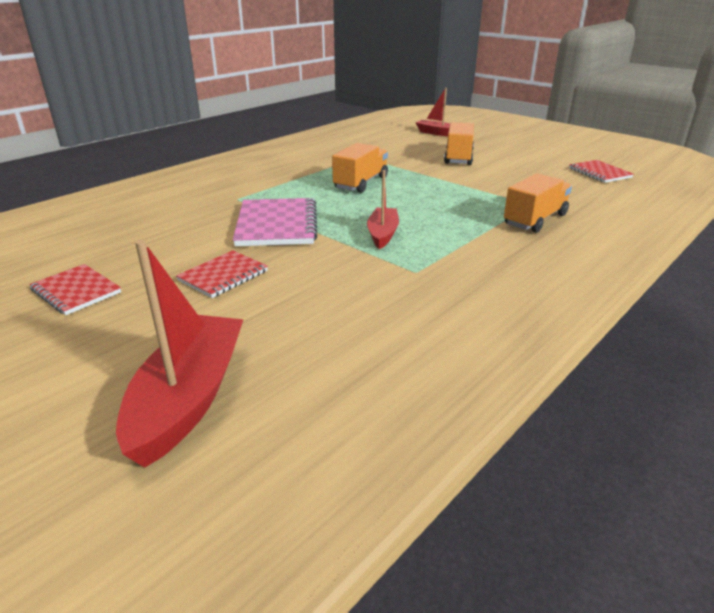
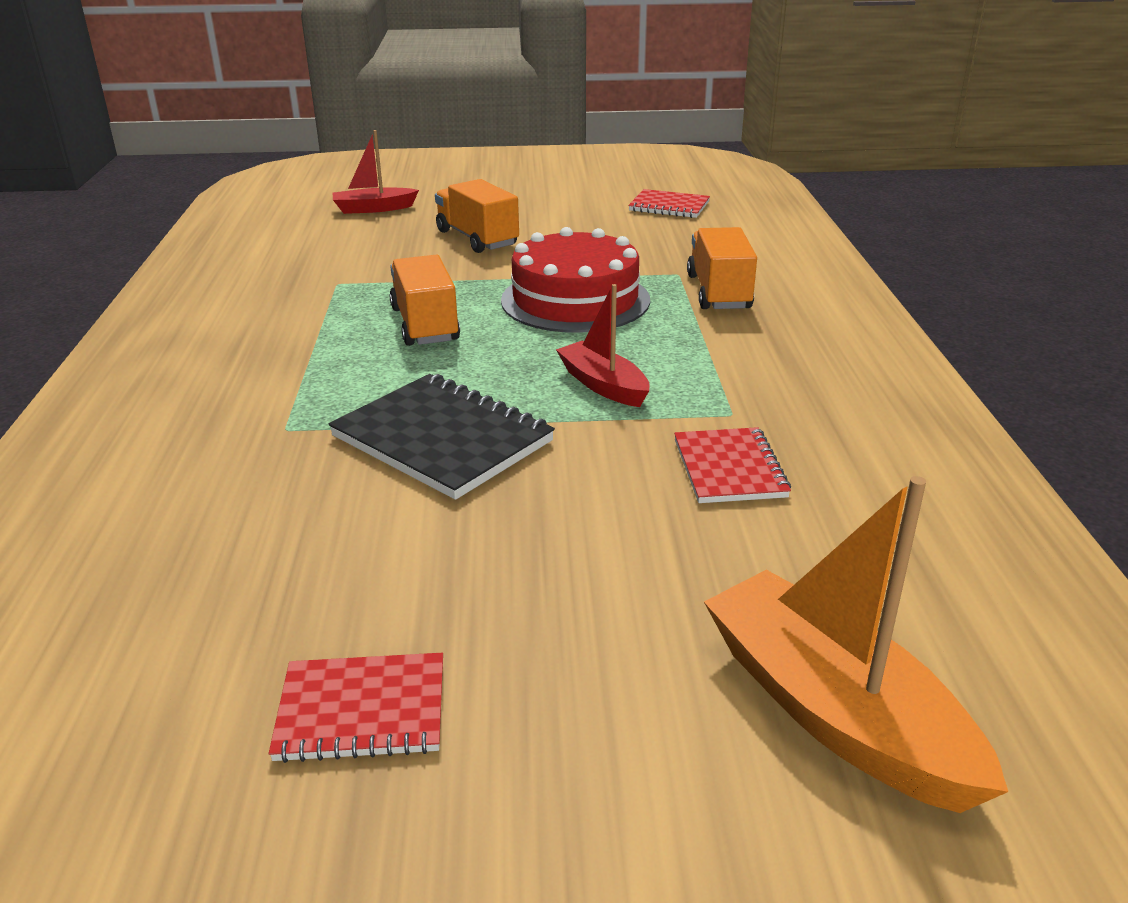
camera: 45 degrees left, 0 degrees up
(189, 398) = (834, 712): red boat -> orange boat
(223, 276) = (532, 548): red notebook -> red notebook (729, 468)
(277, 225) = (442, 439): pink notebook -> black notebook
(448, 197) = (575, 300): none -> red cake

